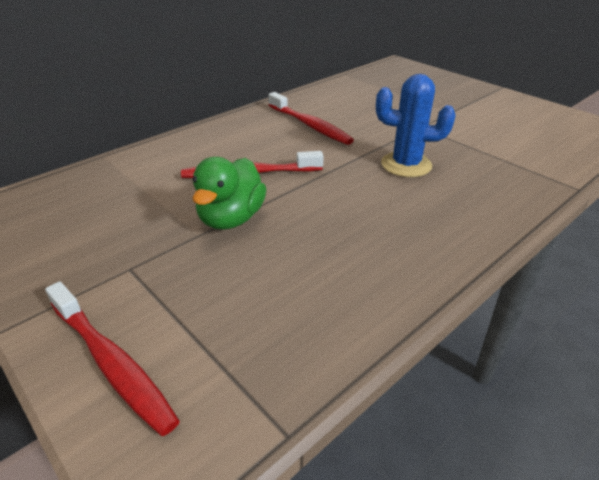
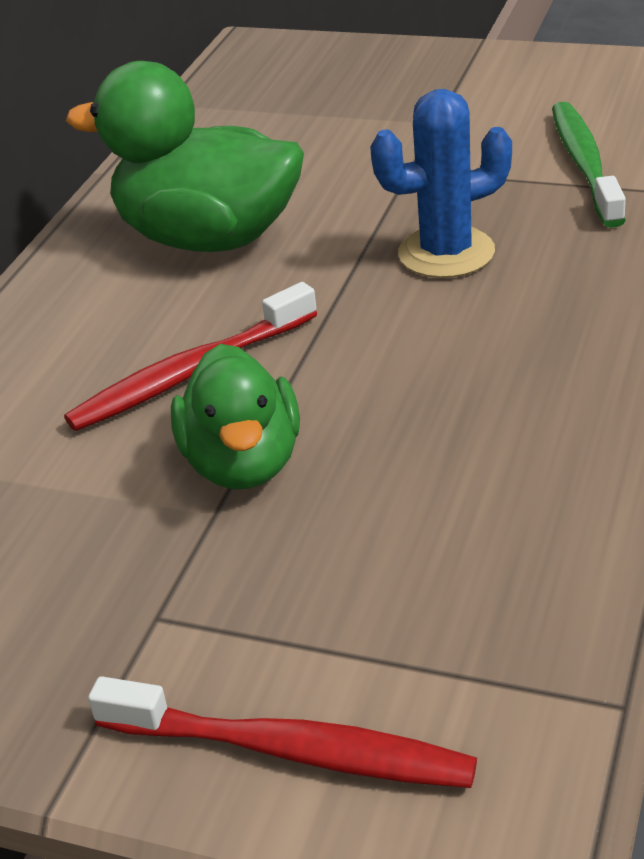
camera: 25 degrees left, 0 degrees up
(310, 125) = (209, 238): red toothbrush -> green duck
(508, 150) = (584, 164): none -> green toothbrush

